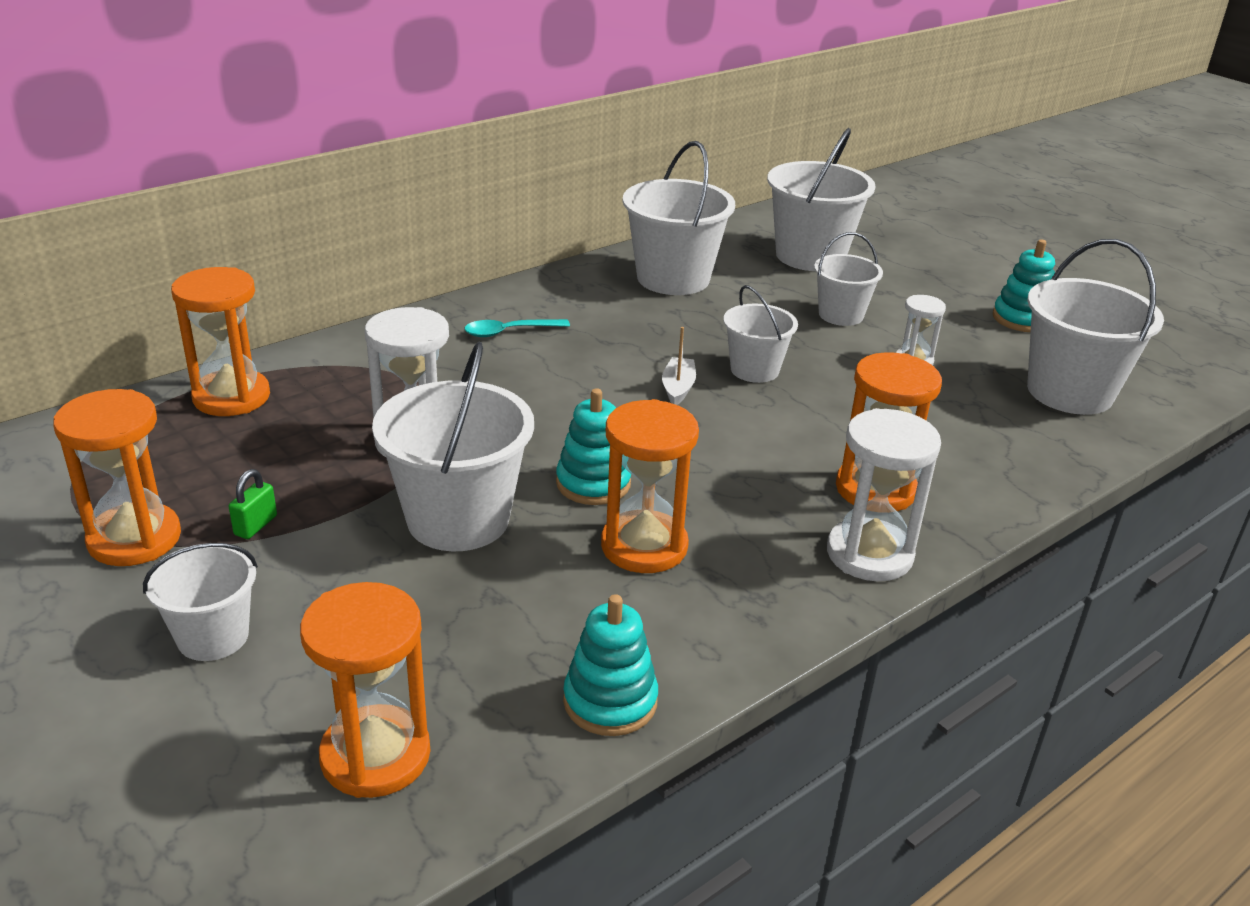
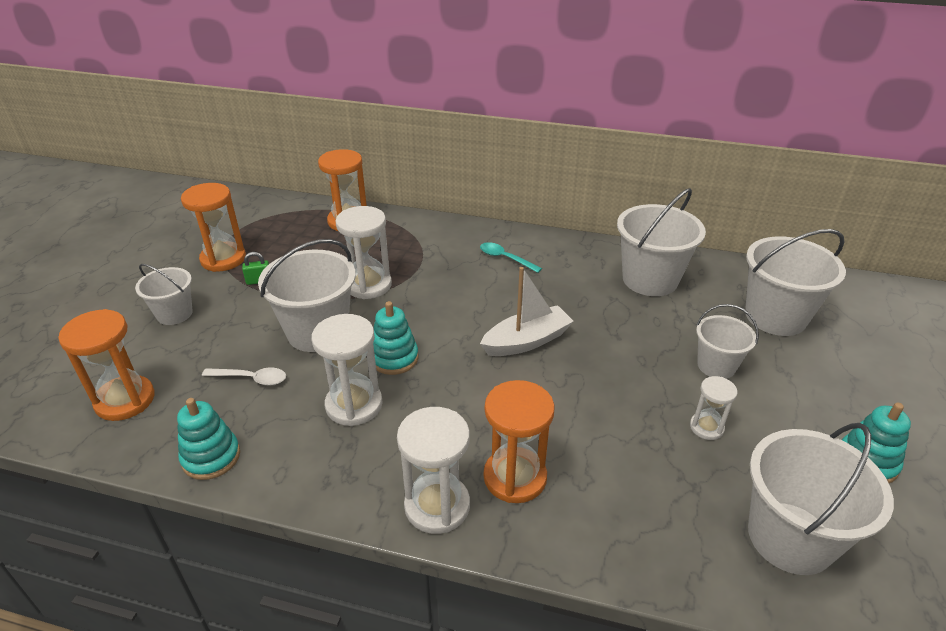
camera: 55 degrees right, 5 degrees up
(485, 611) = (251, 378): none -> white spoon
(644, 546) = (354, 405): orange hourglass -> white hourglass
(678, 388) = (527, 341): white boat -> white boat, size x1.78
(754, 370) = (589, 360): white bucket -> none

